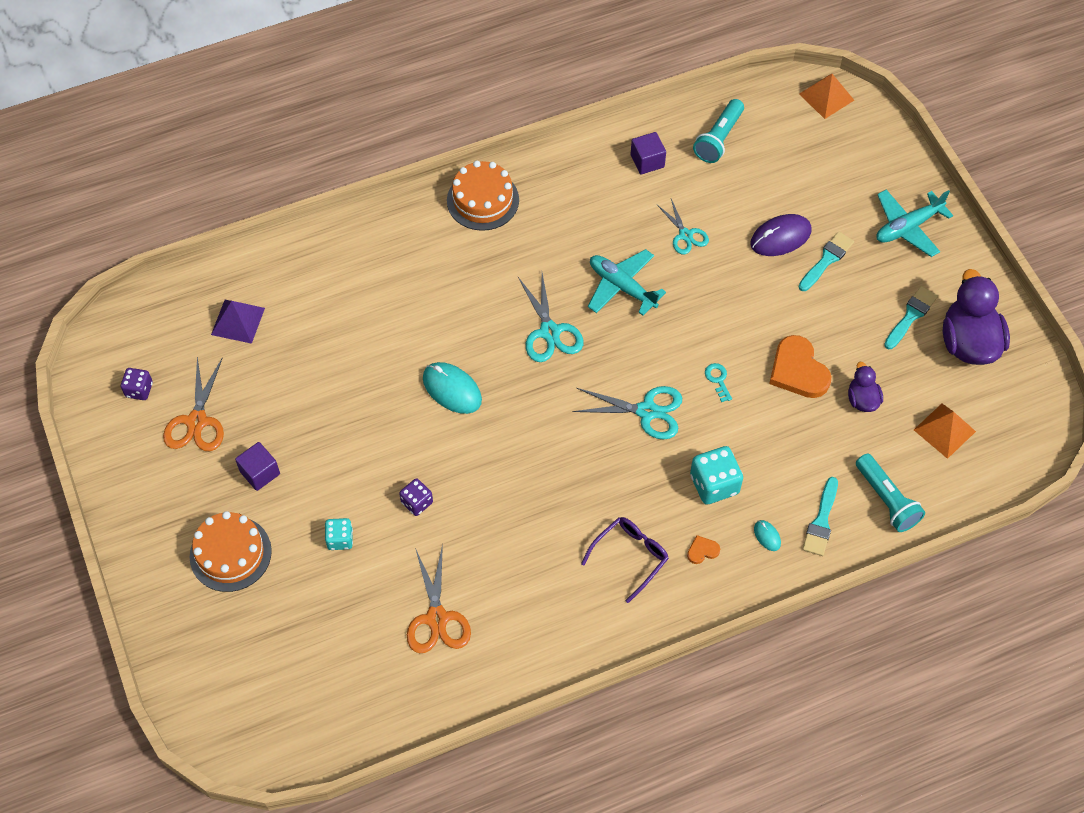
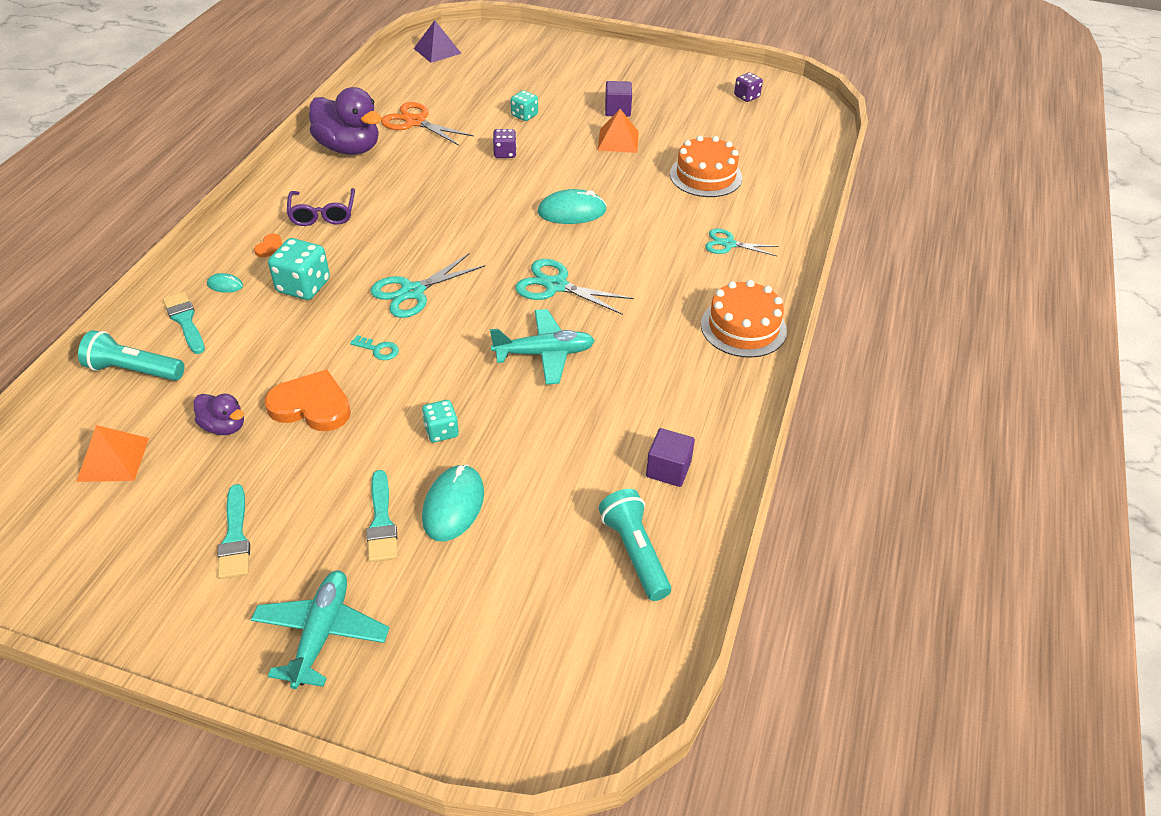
camera: 130 degrees right, 15 degrees down
(197, 421) = (691, 105): orange scissors -> none
(230, 553) = (574, 78): orange cake -> orange cake (705, 176)
(238, 321) = (759, 153): purple pyramid -> purple pyramid (437, 51)
(685, 235) = (546, 434): turquoise scissors -> turquoise scissors (728, 244)
(740, 287) = (441, 431): none -> turquoise dice
(780, 237) = (453, 505): purple mouse -> turquoise mouse
(826, 97) = (584, 721): orange pyramid -> orange pyramid (618, 140)
(968, 342) = (144, 560): purple duck -> purple duck (349, 148)

